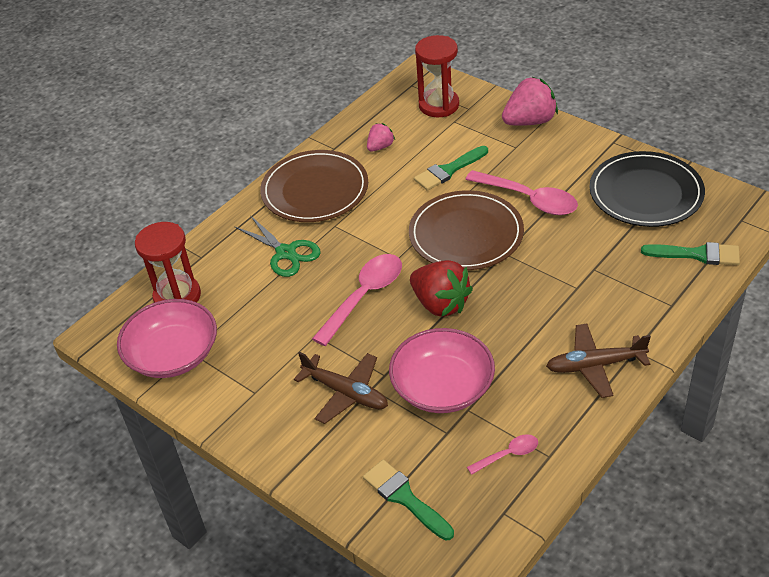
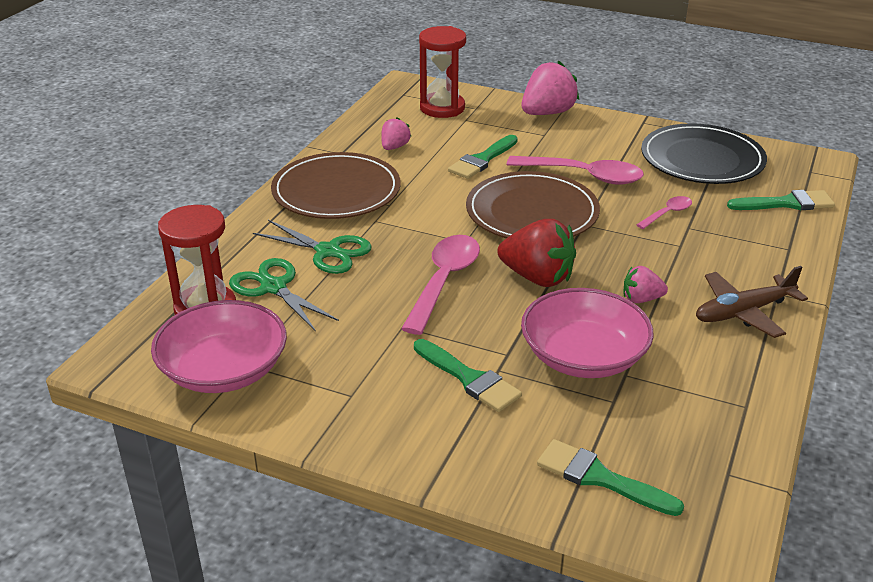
camera: 20 degrees left, 10 degrees down
(233, 282) = (273, 287): none -> green scissors
(346, 393) = (469, 379): brown plane -> green brush
(508, 455) = (698, 412): pink spoon -> pink spoon (667, 213)
(515, 339) = (641, 299): none -> pink strawberry

